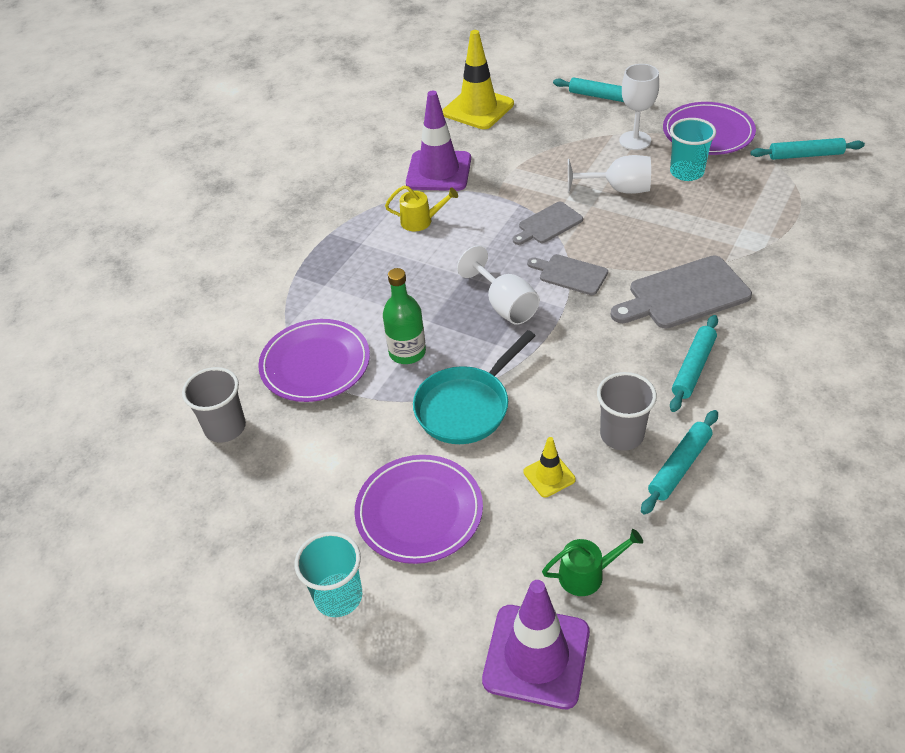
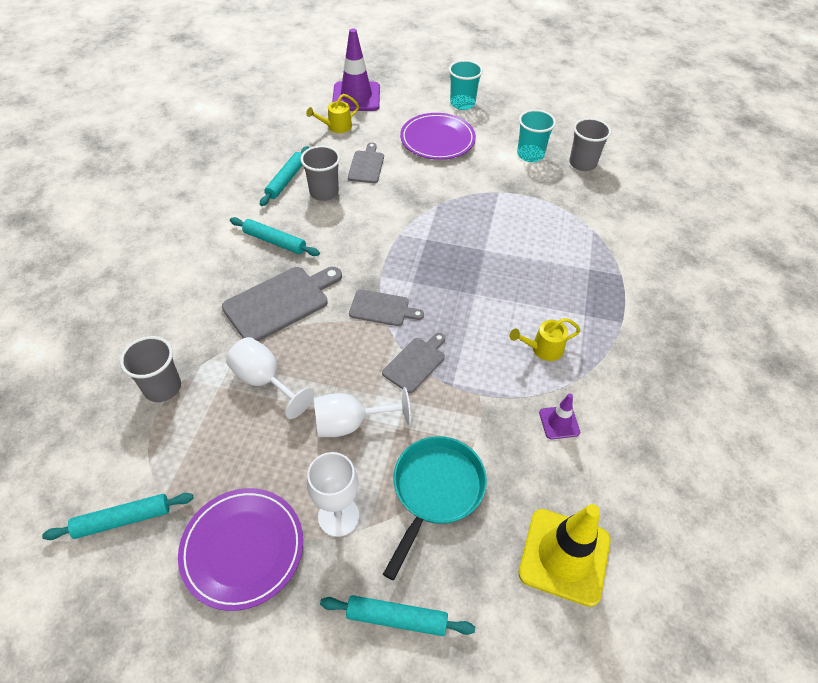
camera: 160 degrees right, 5 degrees up
(315, 364) = (552, 208): purple plate -> none
(407, 352) = (490, 224): green bottle -> none
(439, 171) = (559, 422): purple traffic cone -> purple traffic cone, size x0.49
(466, 407) = (432, 195): turquoise pan -> turquoise pan (435, 491)
(504, 305) = (430, 272): white goblet -> white goblet (265, 381)
(549, 476) = (366, 165): yellow traffic cone -> grey cutting board
(587, 574) = (336, 127): green watering can -> yellow watering can
(686, 172) = (273, 464): turquoise cup -> turquoise cup (530, 155)
(693, 368) = (275, 241): turquoise rolling pin -> turquoise rolling pin turned 75 degrees counterclockwise
(799, 233) = (162, 387): none -> grey cup

